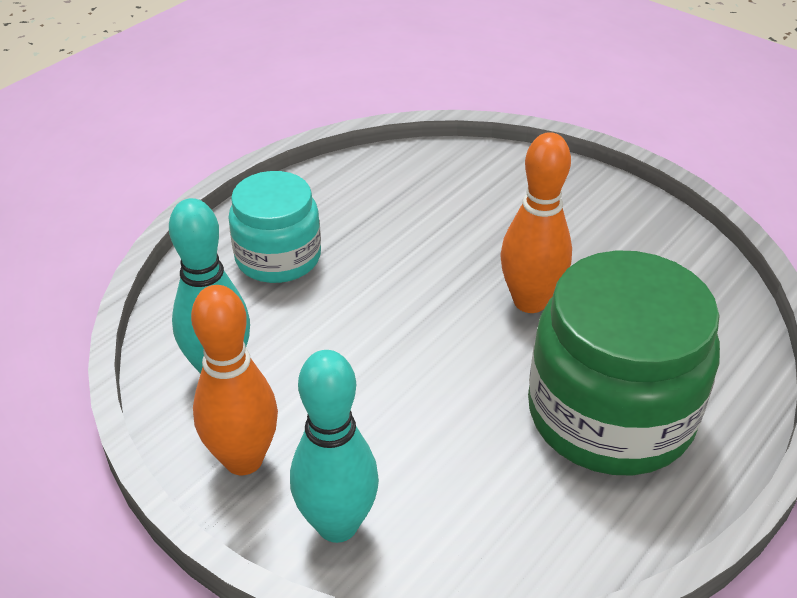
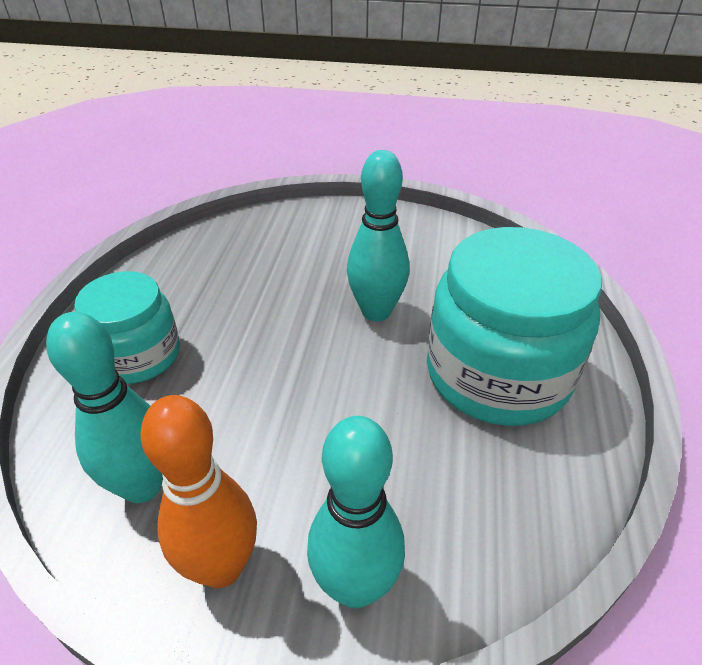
camera: 30 degrees left, 0 degrees up
(530, 301) = (376, 311): orange bowling pin -> turquoise bowling pin
(610, 414) = (497, 374): green jar -> turquoise jar

